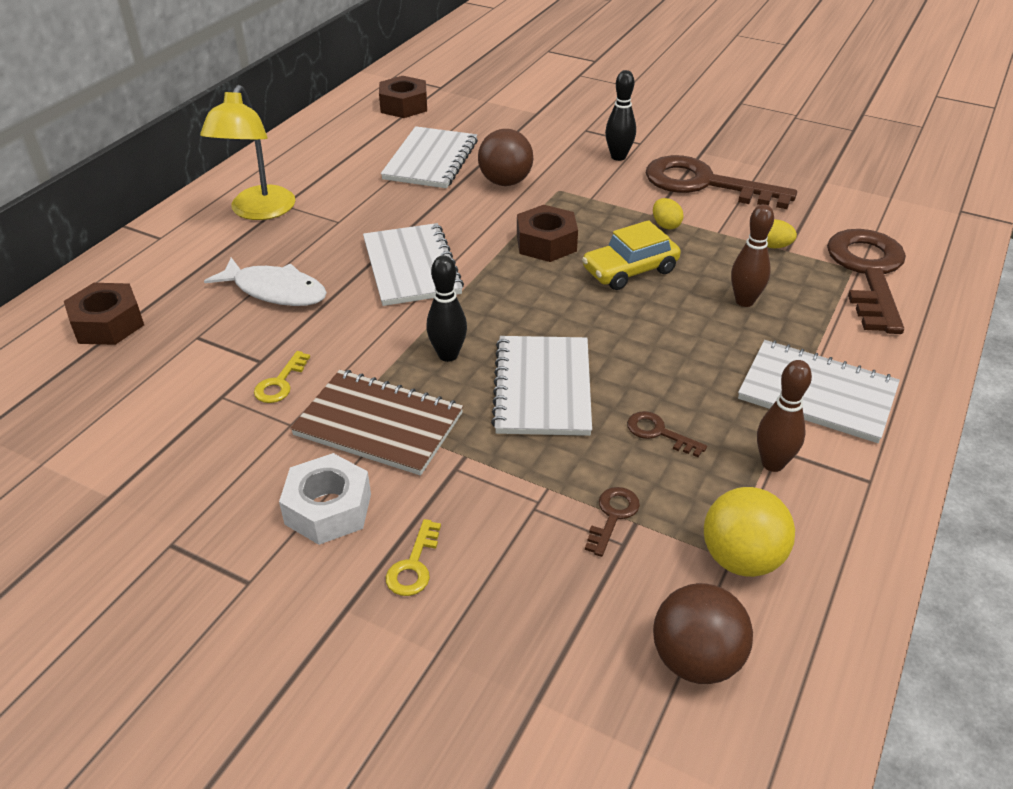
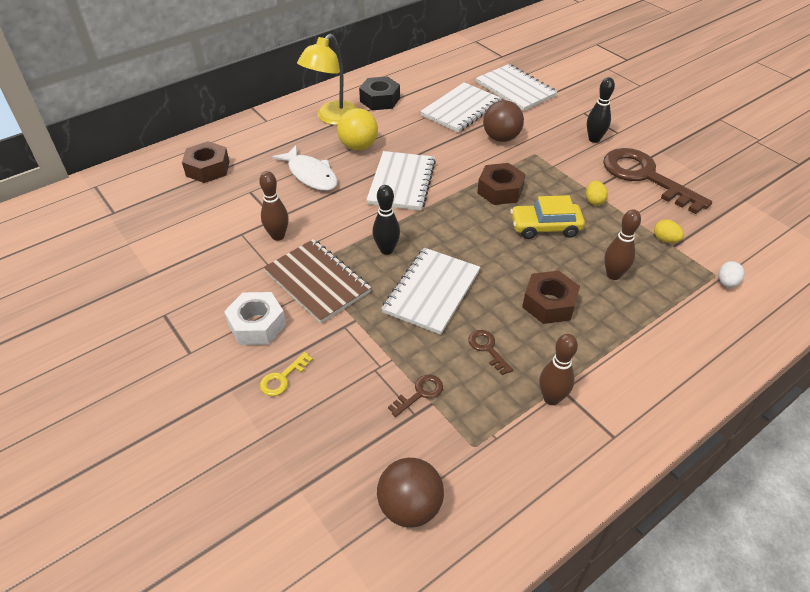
camera: 25 degrees right, 5 degrees up
(280, 383) = (278, 236): yellow key -> brown bowling pin
(312, 173) = (380, 100): none -> black nut
(404, 106) = (468, 65): brown nut -> brown nut (549, 303)
(741, 559) = (484, 454): yellow ball -> yellow ball (358, 146)
(817, 393) = (619, 360): white notebook -> white notebook (515, 89)
(868, 273) = (726, 283): brown key -> white egg

